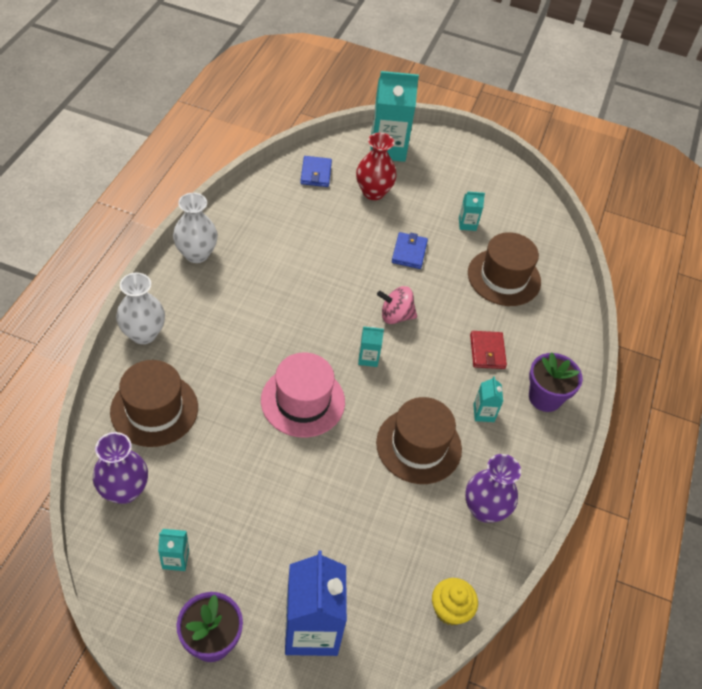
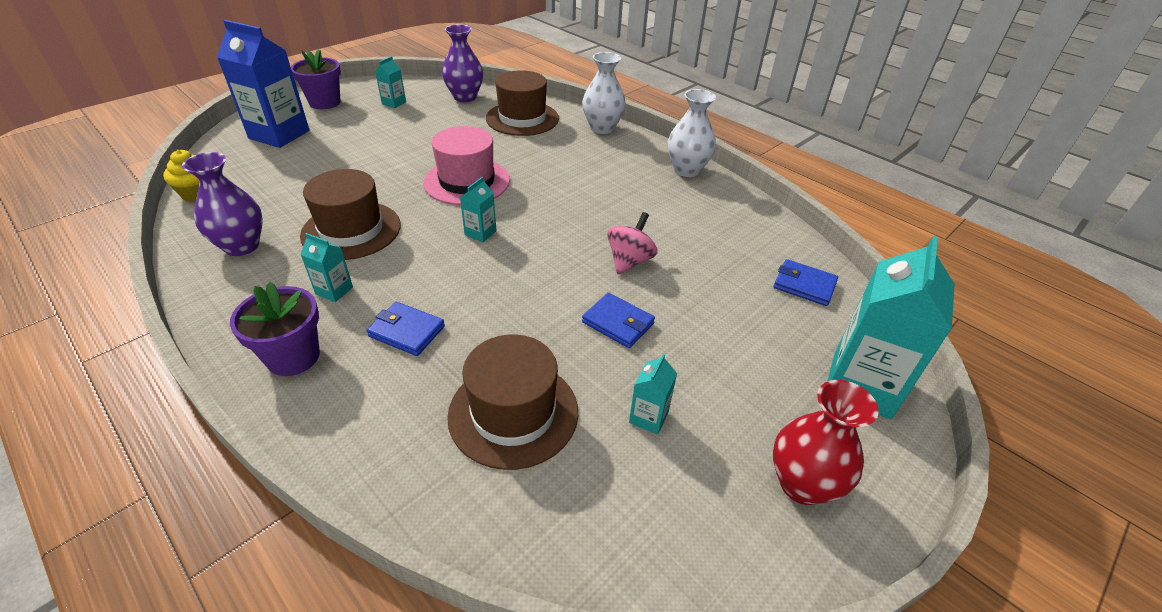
camera: 120 degrees right, 10 degrees down
(373, 192) = (753, 329): red vase -> red vase (802, 484)
(395, 316) = (521, 272): pink spinning top -> pink spinning top (629, 261)
(487, 351) = (407, 331): red wallet -> blue wallet

